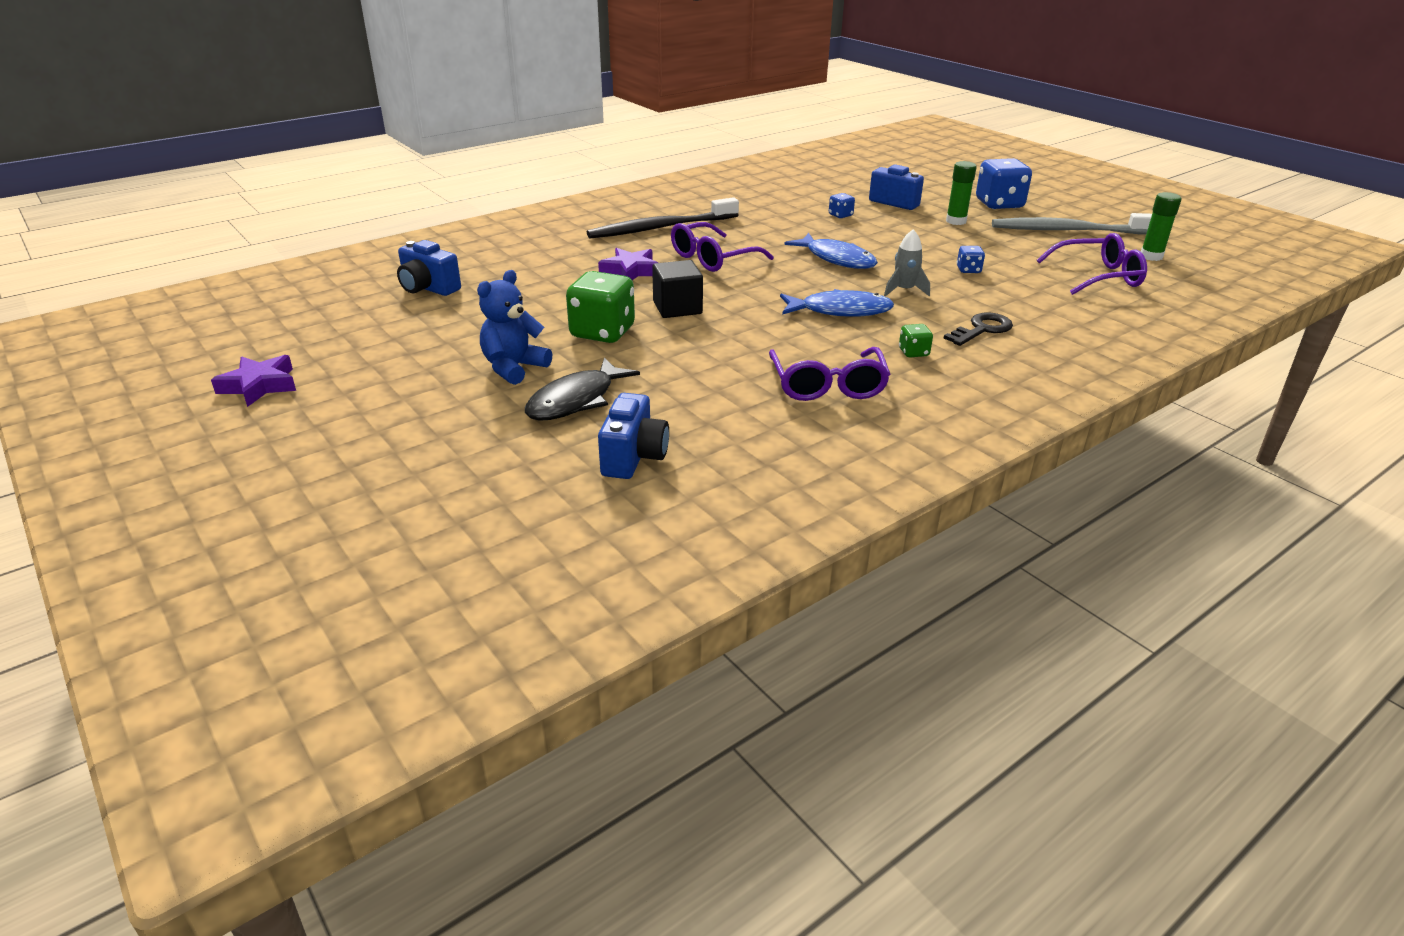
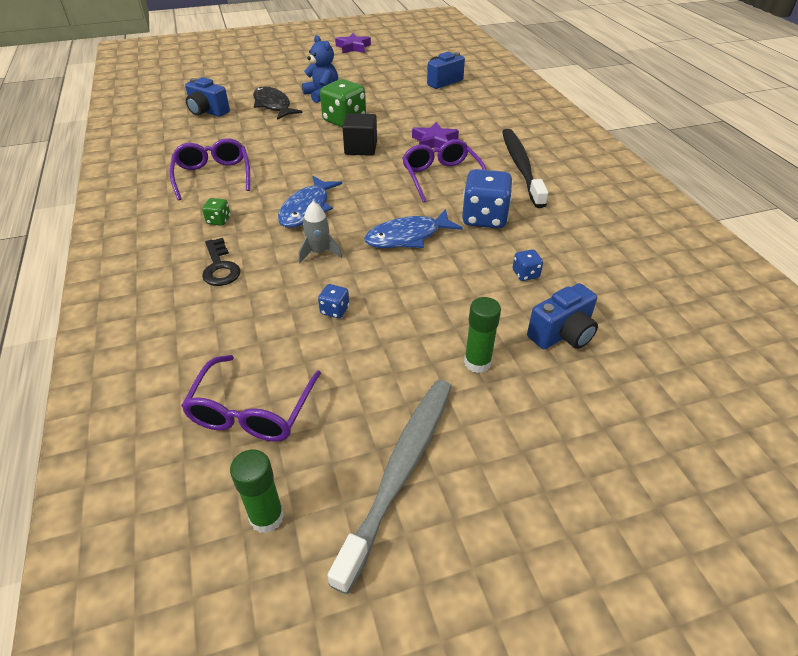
camera: 110 degrees right, 10 degrees up
(828, 386) = (213, 176): purple glasses -> purple glasses turned 60 degrees clockwise
(999, 204) = (532, 443): blue dice -> blue dice (484, 218)

